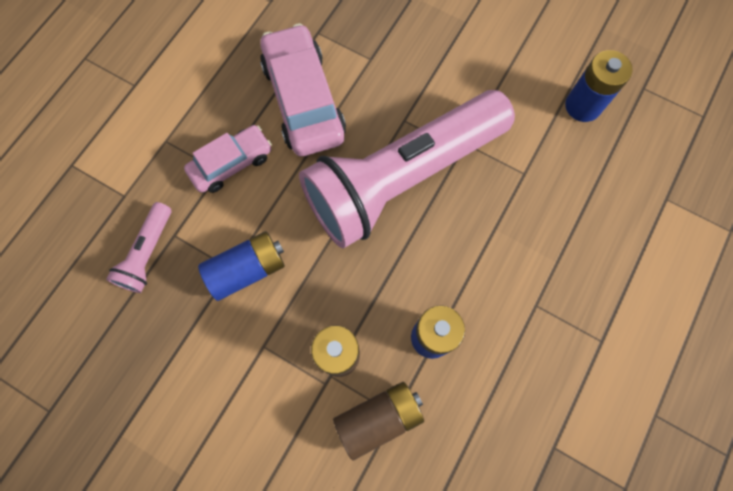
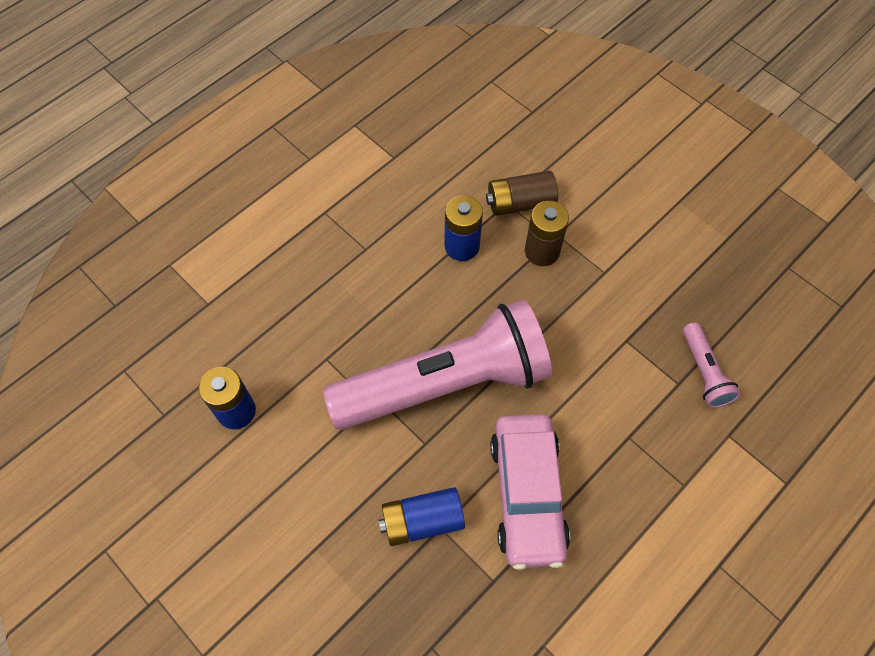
camera: 165 degrees left, 10 degrees down
(148, 253) = (704, 372): pink flashlight -> pink flashlight turned 135 degrees clockwise
(231, 164) = (615, 441): pink car -> none
(247, 270) = (611, 335): blue battery -> blue battery (422, 521)

